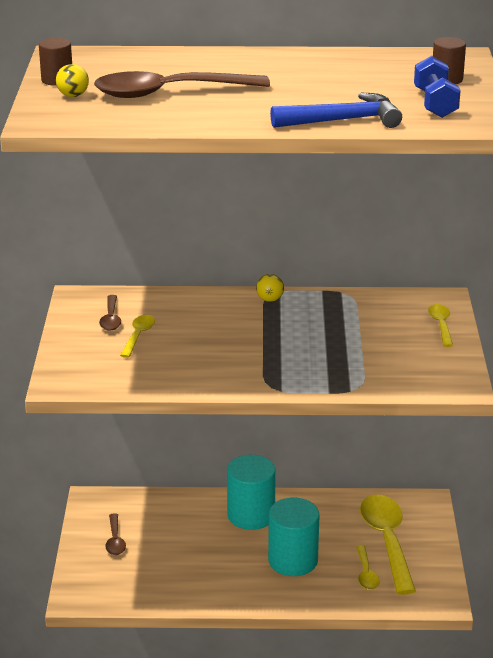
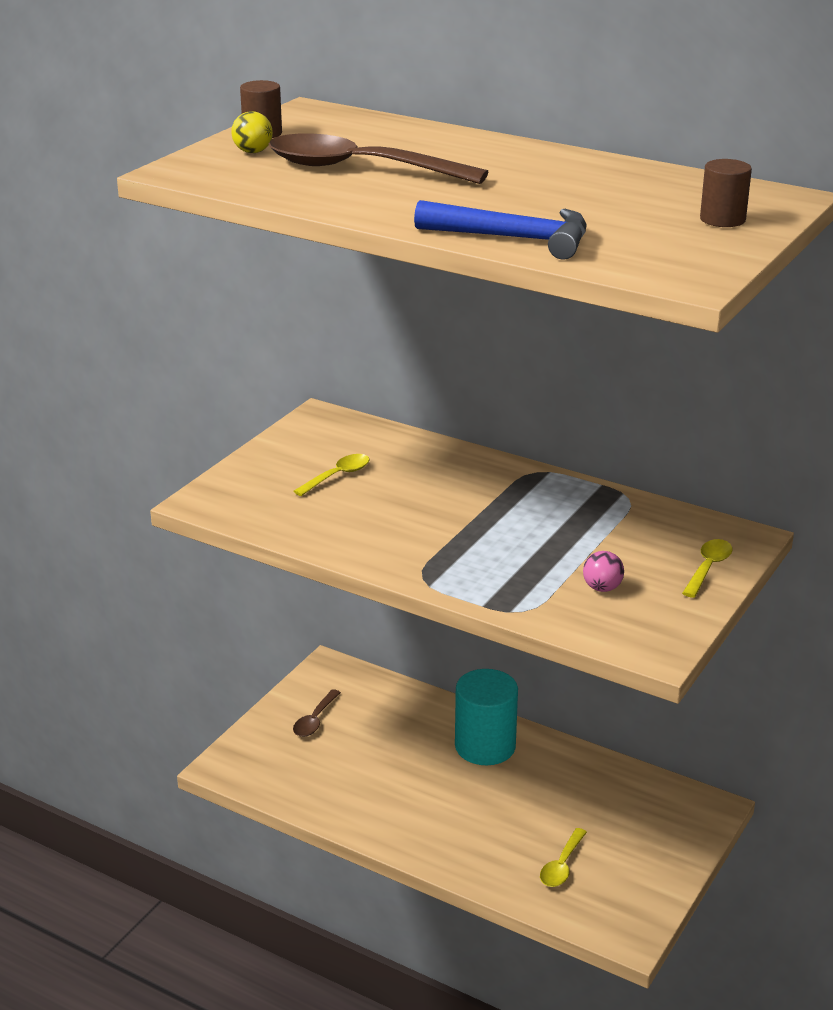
camera: 30 degrees right, 0 degrees up
(111, 318) = (328, 449): brown spoon -> none
(270, 299) = (527, 478): yellow ball -> none
(293, 560) = (489, 816): turquoise cylinder -> none
(387, 541) = (621, 836): yellow spoon -> none
(391, 358) = (602, 588): none -> pink ball
(435, 104) = (662, 244): blue dumbbell -> none

